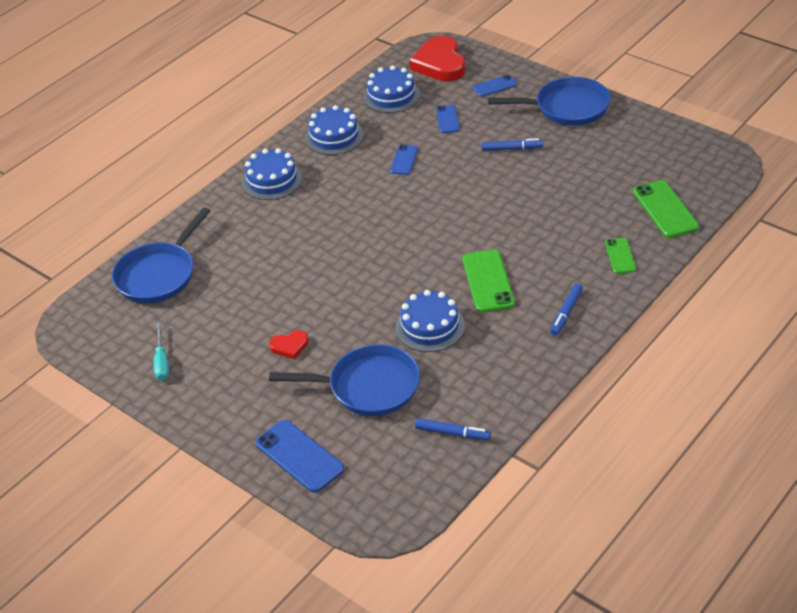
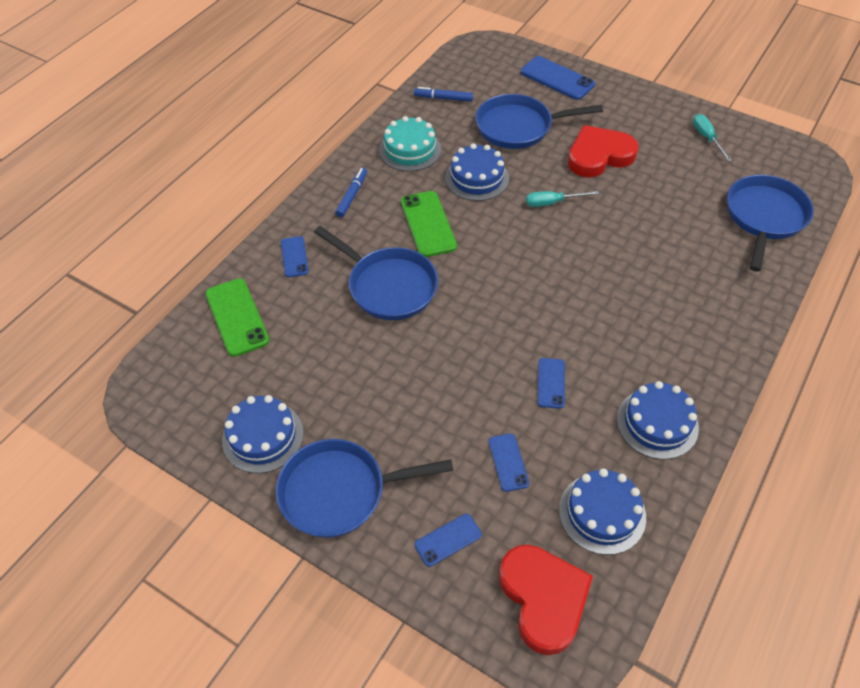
camera: 170 degrees right, 10 degrees up
(272, 180) = (707, 345): blue cake -> blue cake (263, 436)
(290, 346) = (599, 155): red heart -> red heart, size x2.05
(358, 297) = (552, 202): none -> turquoise screwdriver
(500, 363) = (410, 150): none -> turquoise cake
(512, 149) = (414, 407): blue marker -> none
(530, 229) = (388, 286): none -> blue pan
(620, 256) = (294, 257): green phone -> blue phone

